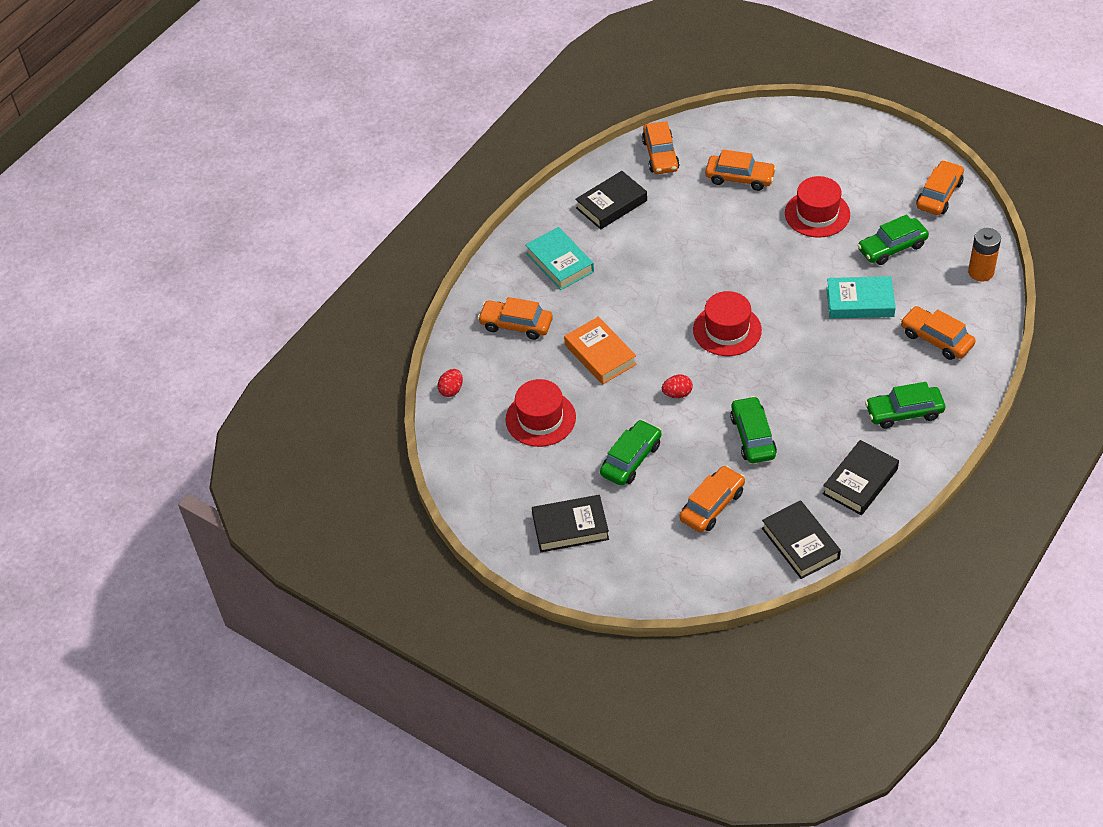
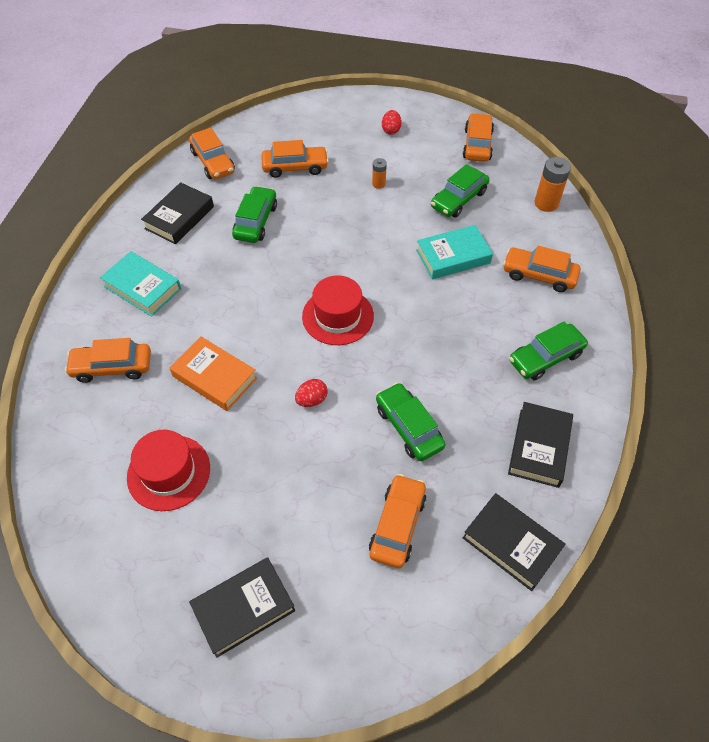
camera: 25 degrees left, 5 degrees up
(451, 390) = (54, 466): red egg -> red egg (391, 130)
(631, 459) = (287, 493): green car -> green car (256, 221)
(817, 214) = (378, 184): red hat -> orange battery

